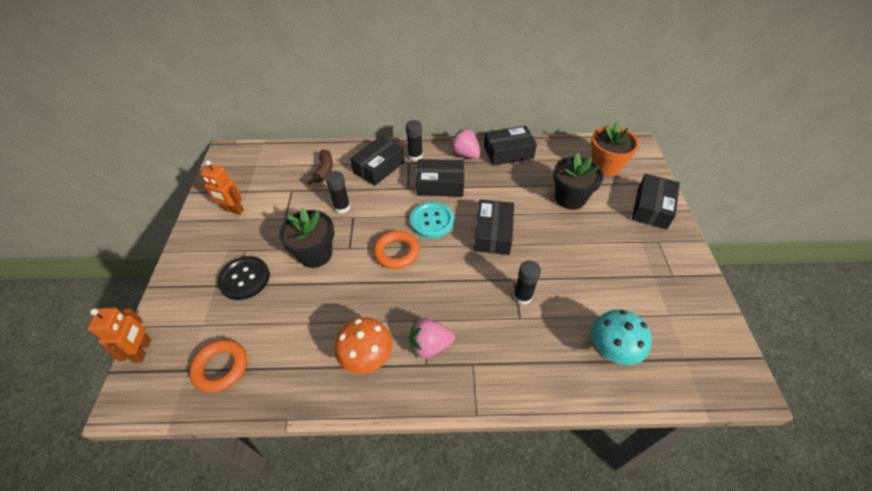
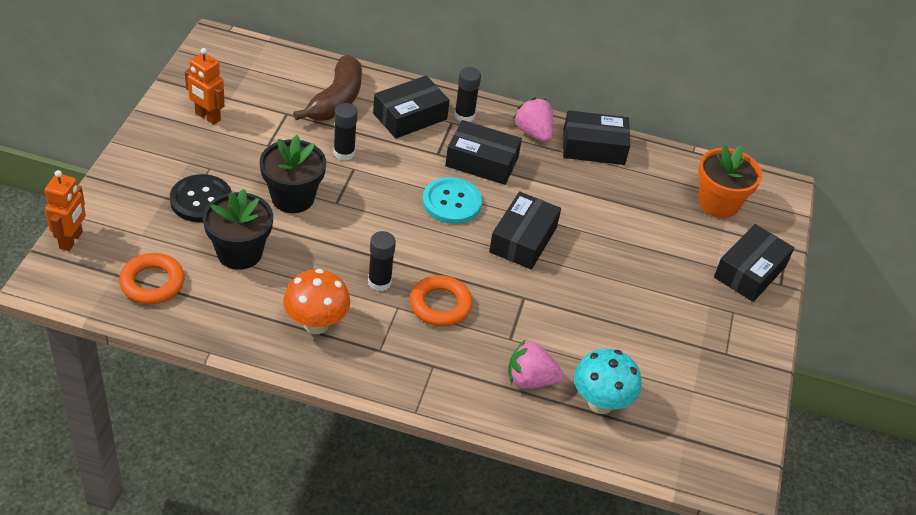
camera: 10 degrees right, 5 degrees down
(324, 171) = (336, 100): brown banana -> brown banana, size x1.61
(396, 252) = (392, 225): orange ring -> orange ring (440, 305)
(430, 345) = (392, 333): pink strawberry -> pink strawberry (530, 380)
(522, 296) = (525, 318): black glue stick -> black glue stick (379, 282)
(570, 198) = (646, 228): black flower pot -> black flower pot (239, 253)

